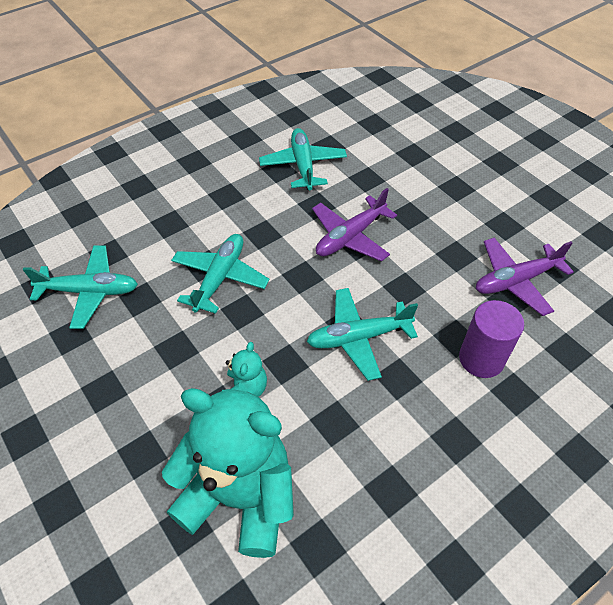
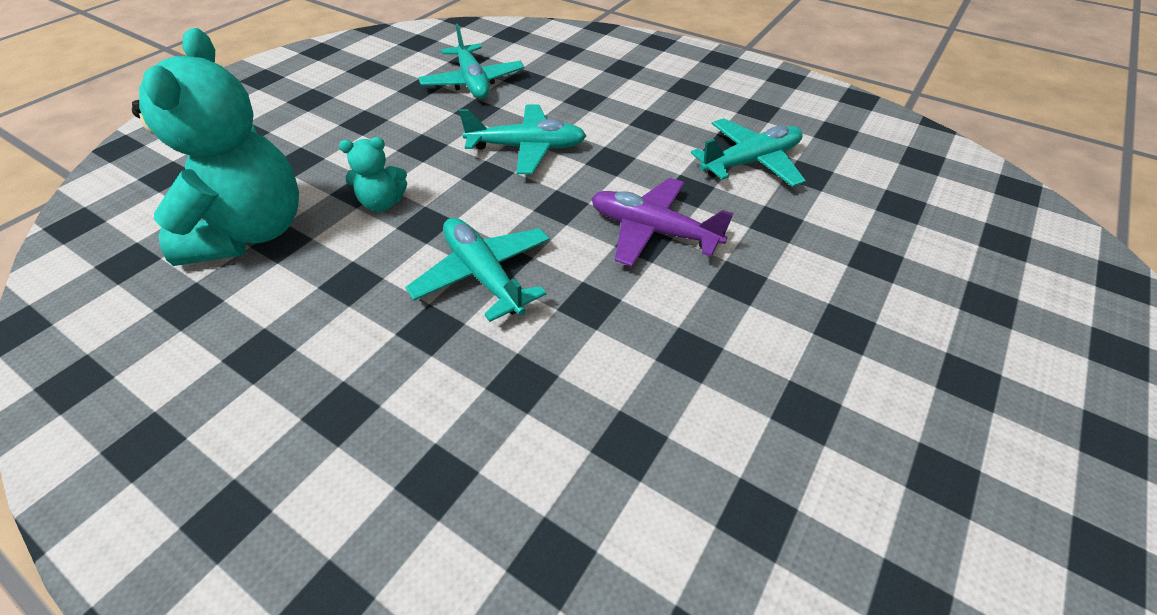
camera: 70 degrees right, 5 degrees down
(481, 359) = (491, 420): purple cylinder -> none
(515, 281) = (679, 447): purple plane -> none

